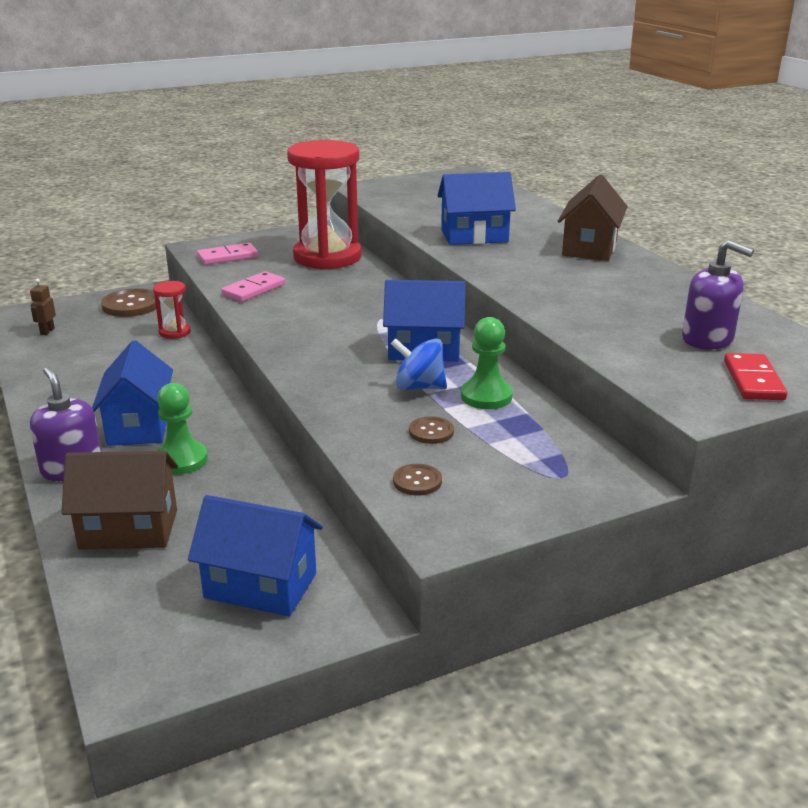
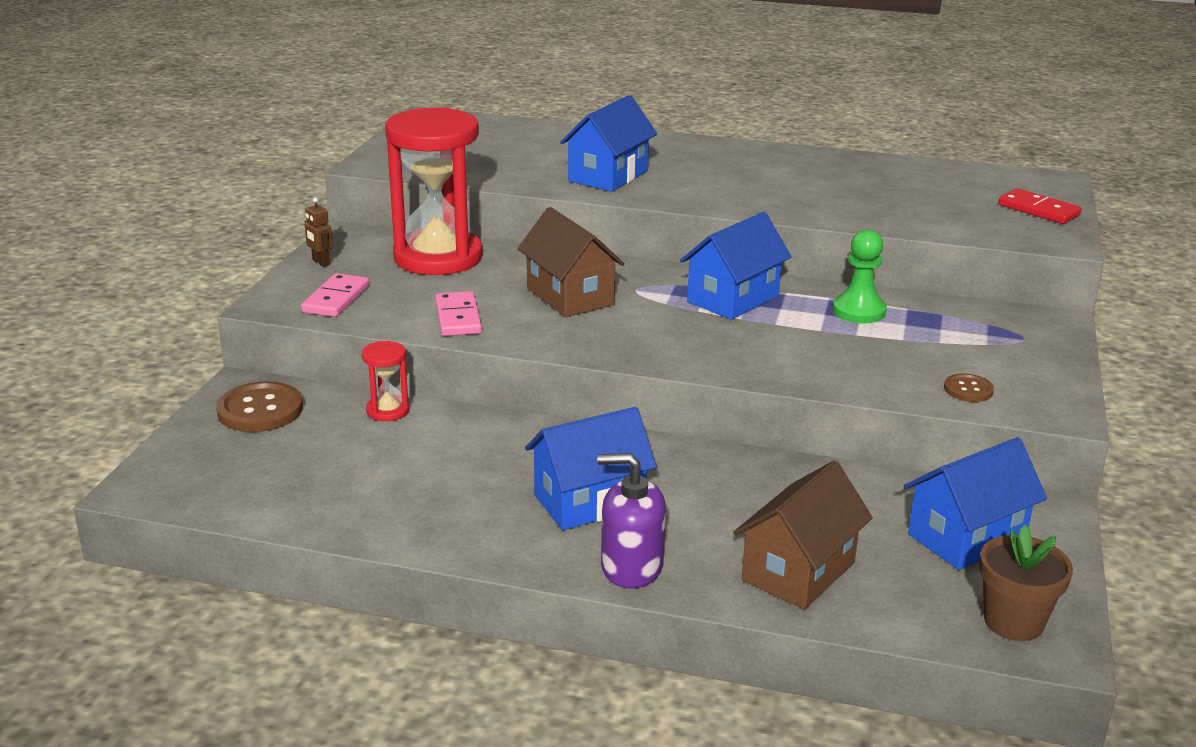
camera: 50 degrees left, 0 degrees up
(47, 331) = (240, 483): brown robot -> brown robot (320, 262)
(139, 426) = (589, 501): blue house -> blue house turned 60 degrees counterclockwise
(149, 651) = (1013, 622): none -> brown flower pot
(181, 460) = (697, 502): green pawn -> none
(419, 387) = (804, 328): blue spinning top -> none
(431, 432) = (892, 354): brown button -> none
(589, 248) = (716, 153): brown house -> brown house (570, 296)
(707, 339) = (954, 193): purple soap dispenser -> none

